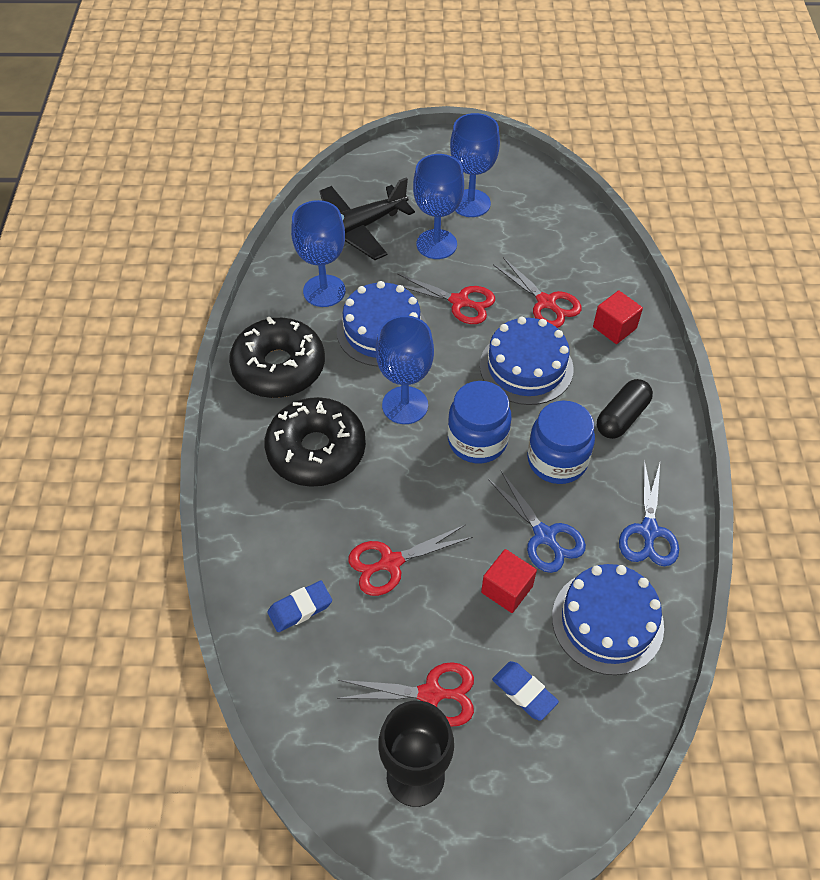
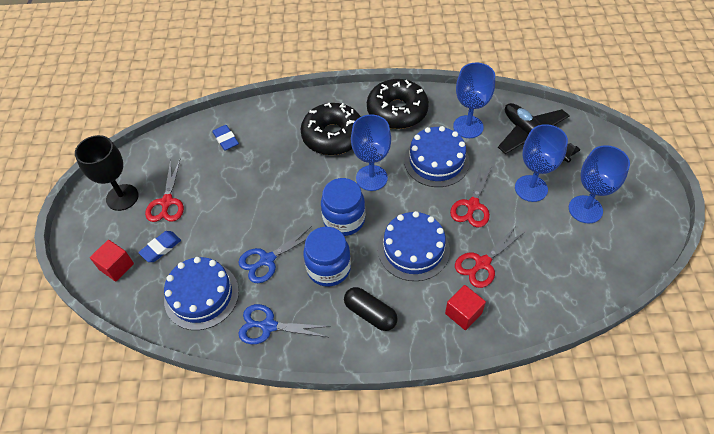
camera: 90 degrees right, 0 degrees up
(390, 562) = (252, 178): red scissors -> none
(507, 589) = (229, 238): red cube -> red cube (116, 266)

